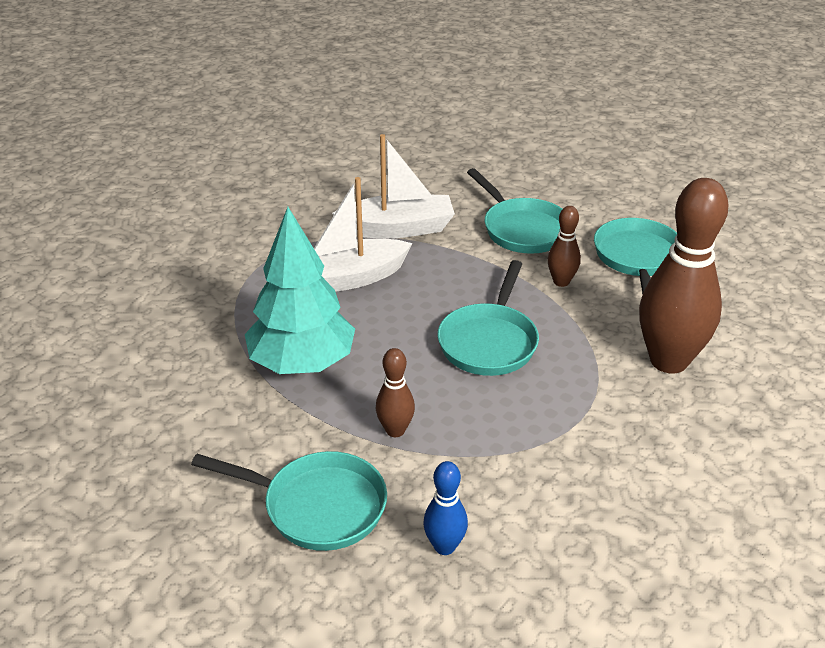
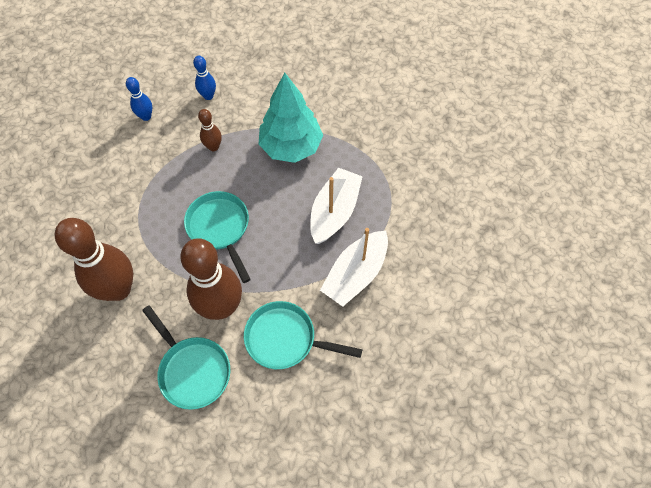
camera: 135 degrees right, 25 degrees up
(317, 506) = (208, 96): turquoise pan -> blue bowling pin
(561, 282) = (221, 307): brown bowling pin -> brown bowling pin, size x2.14

